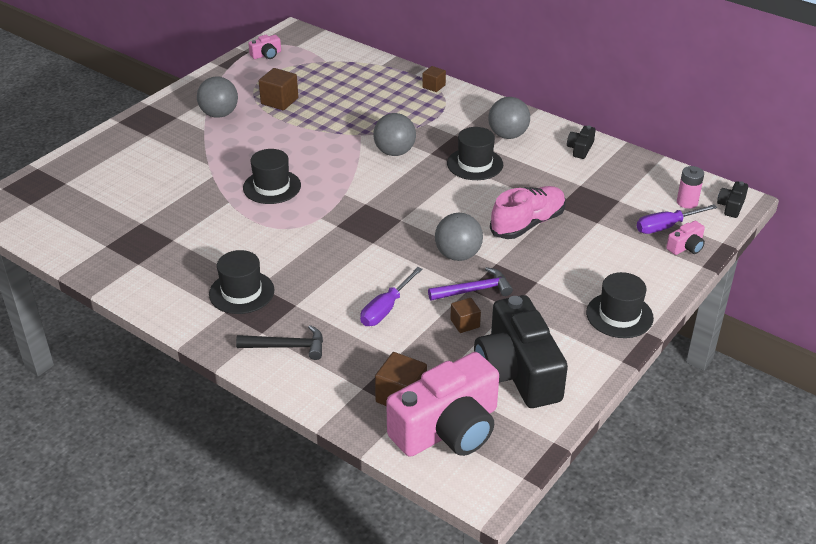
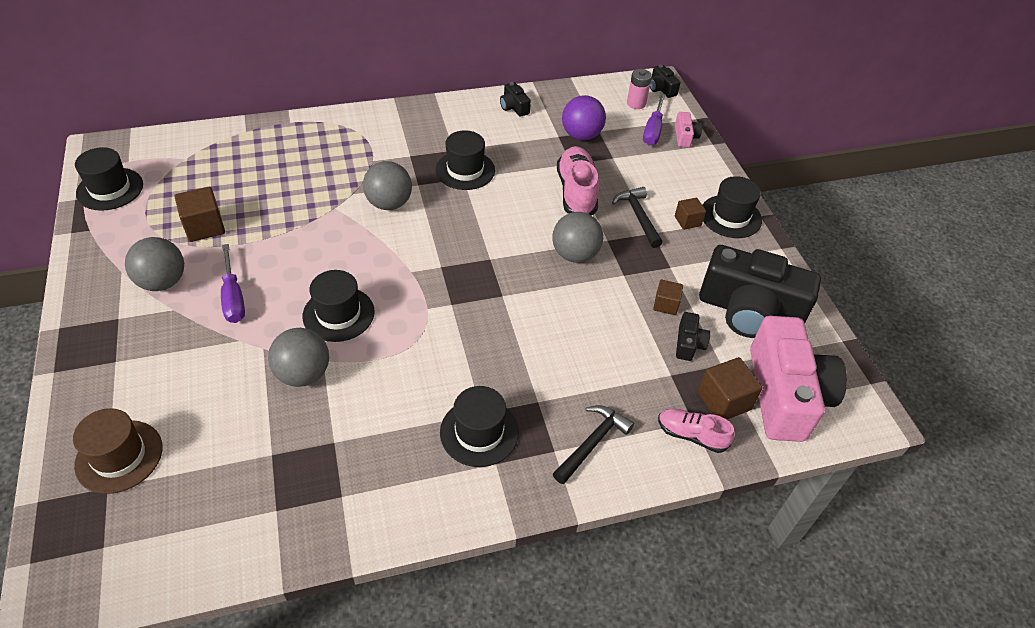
camera: 55 degrees left, 10 degrees up
(88, 174) = (119, 456): none -> brown hat
(266, 55) = (110, 189): pink camera -> black hat
(347, 393) = (691, 435): none -> pink shoe
(386, 309) = (602, 342): purple screwdriver -> purple screwdriver (233, 297)
(433, 86) = (324, 123): brown cube -> brown cube (687, 221)
(438, 353) = (688, 344): none -> black camera
(474, 290) = (629, 273): purple hammer -> none
(508, 135) = (449, 129): grey ball -> grey ball (303, 374)
(545, 266) = (638, 216): none -> black hammer
(599, 195) = (581, 135): none -> purple ball

